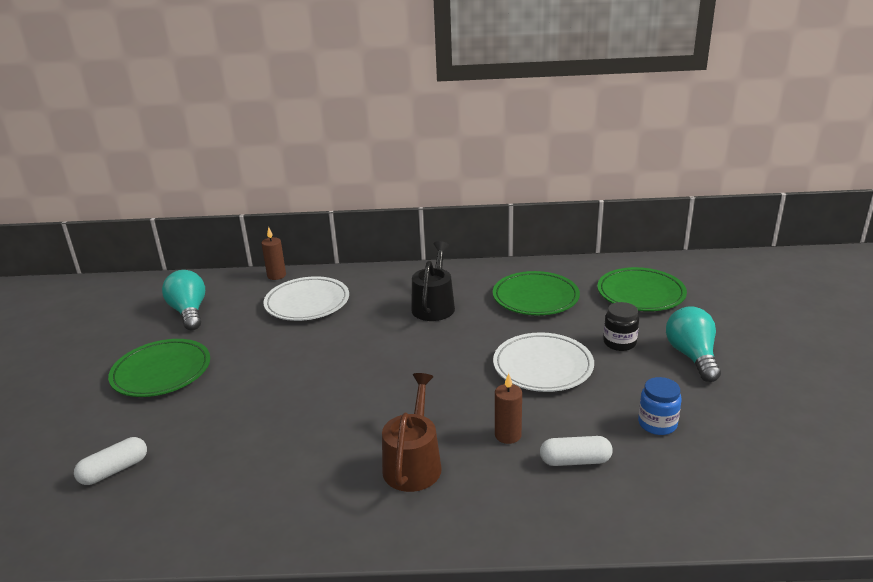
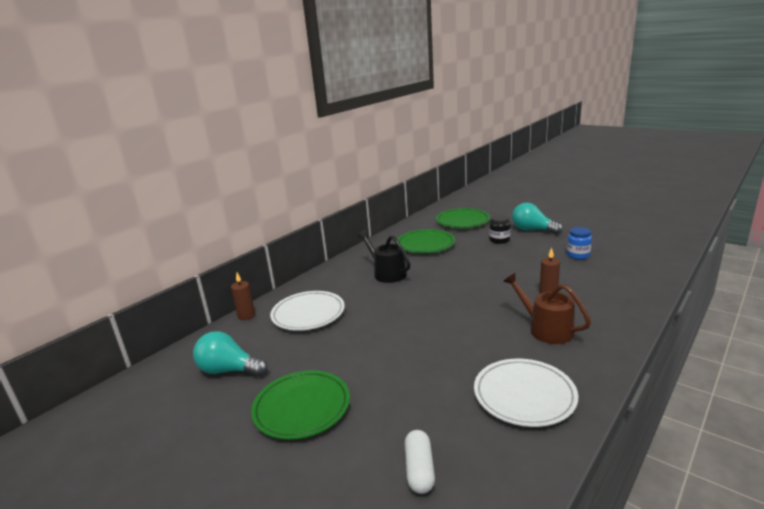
camera: 50 degrees left, 5 degrees down
(543, 366) = (495, 264): white plate -> white plate (524, 395)
(575, 461) = (588, 283): white capsule -> none

